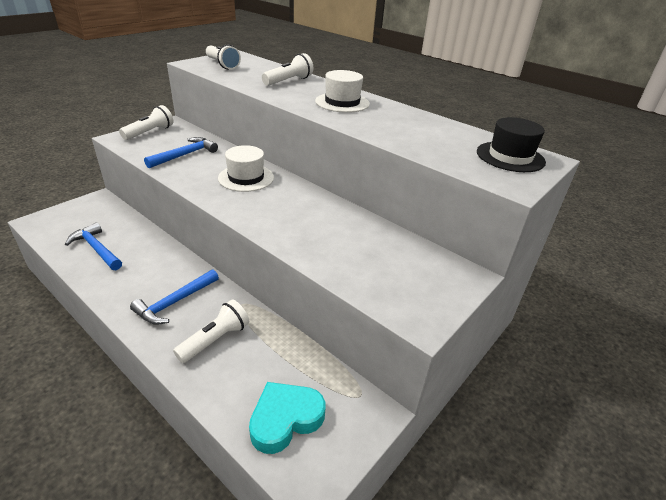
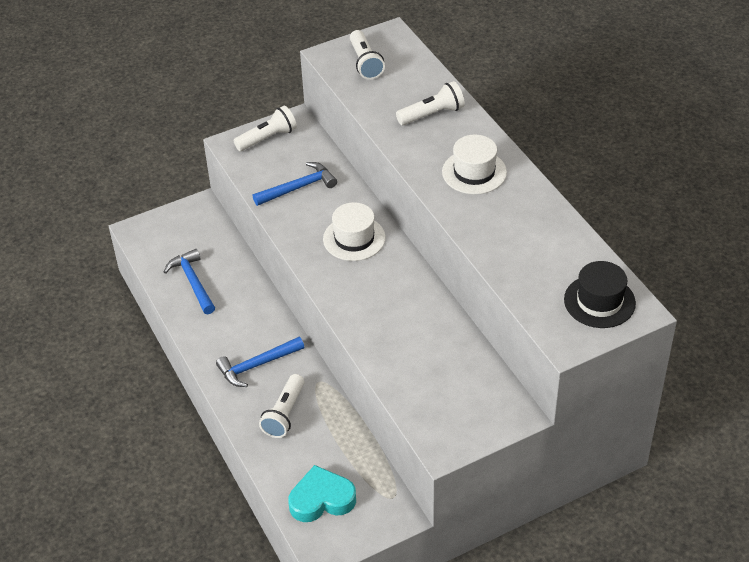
camera: 25 degrees right, 10 degrees up
(215, 340) = (284, 414): white flashlight -> white flashlight turned 135 degrees clockwise

